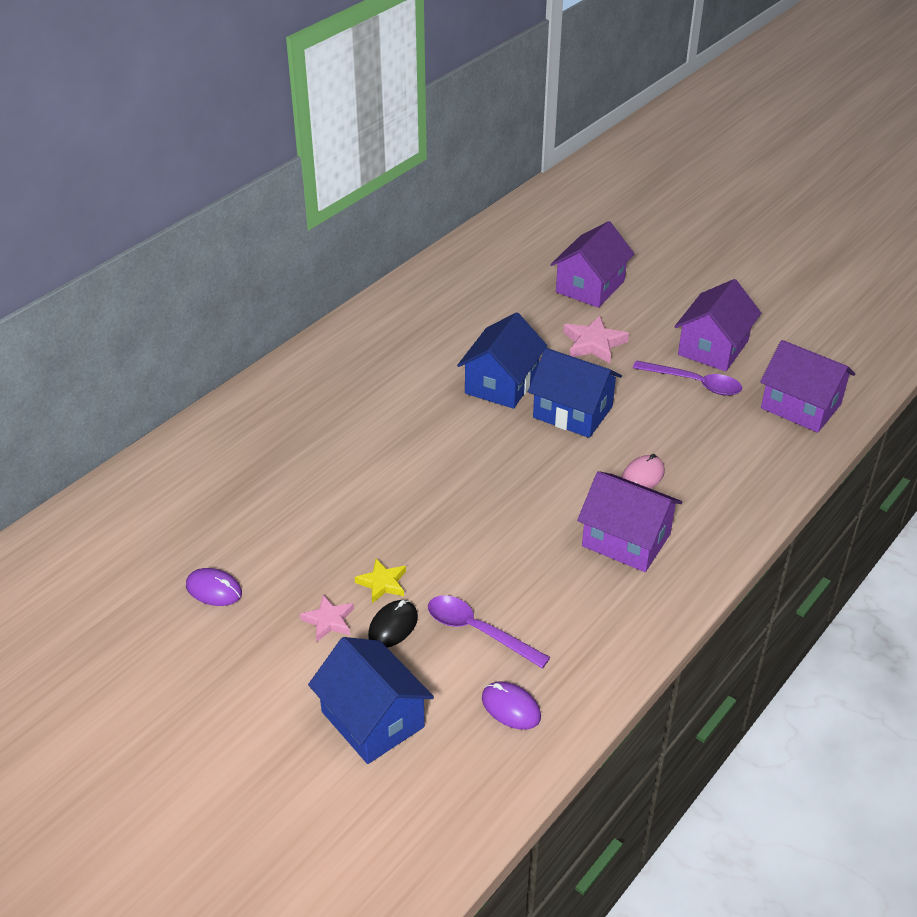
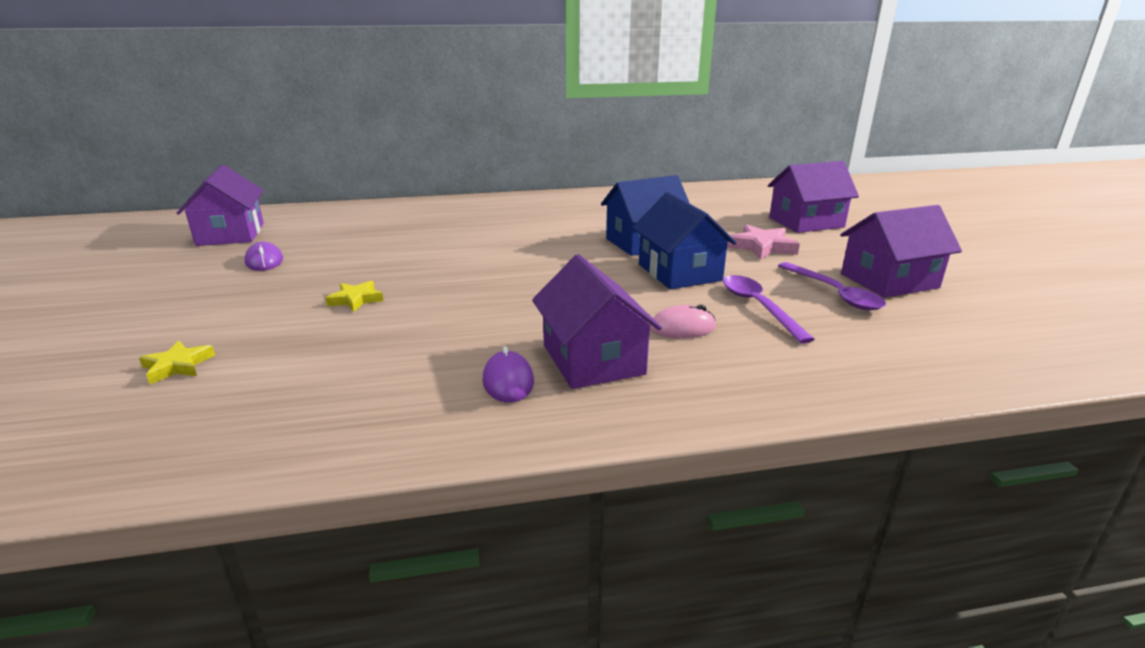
camera: 40 degrees right, 15 degrees down
(329, 621) = (283, 302): pink star -> none
(372, 719) = (178, 366): blue house -> yellow star
(393, 626) = (311, 323): black mouse -> none
(478, 631) = (356, 355): purple spoon -> purple spoon (758, 307)
(511, 707) = (269, 418): purple mouse -> purple mouse (508, 381)
(801, 406) = (955, 347): purple house -> purple house (231, 234)

